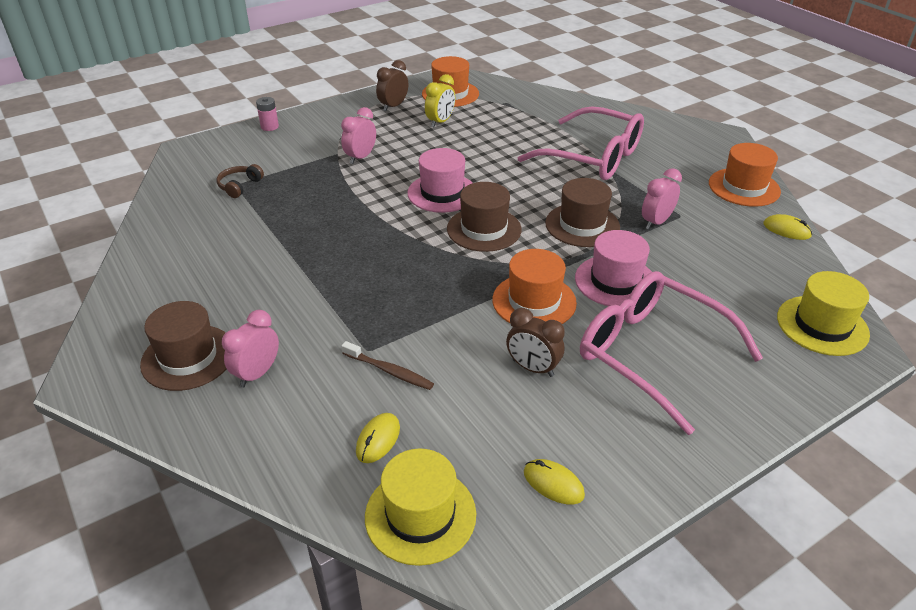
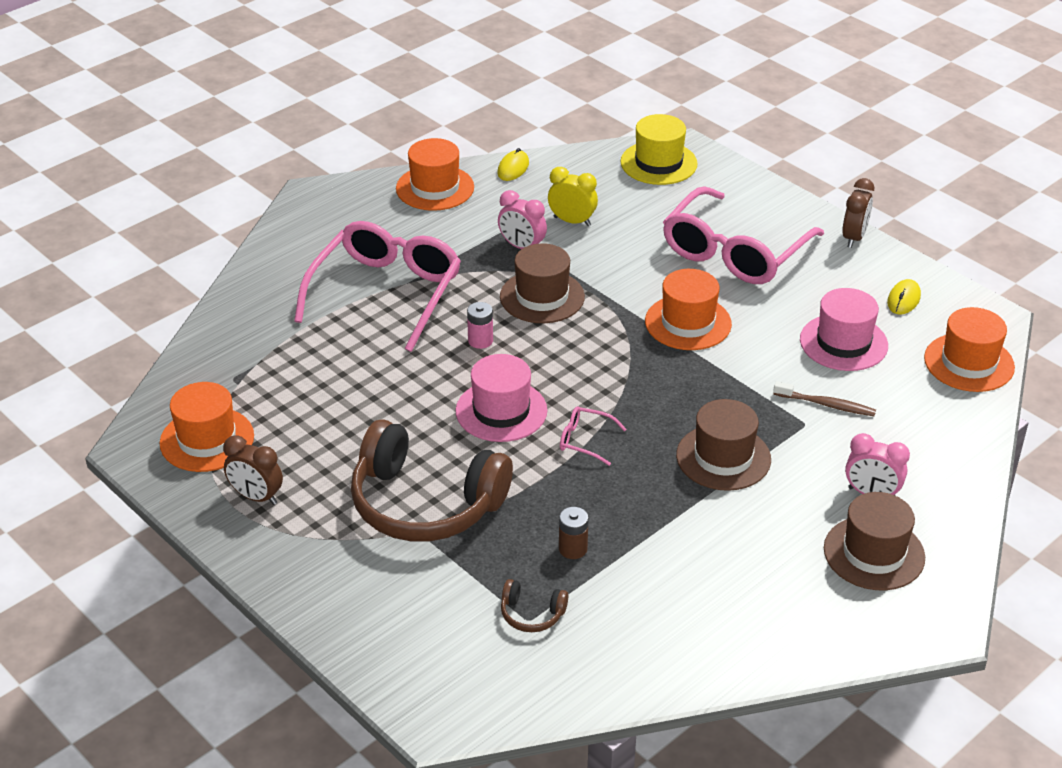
camera: 100 degrees left, 0 degrees up
(269, 127) = (344, 631): pink battery -> pink battery (480, 341)
(286, 207) = (573, 549): none -> brown battery
(360, 157) = (425, 503): pink clock -> brown headphones
(378, 440) = (909, 397): yellow mouse -> none
(389, 371) = (826, 404): brown toothbrush -> brown toothbrush turned 90 degrees clockwise
(395, 225) = (584, 440): none -> pink glasses
(420, 515) = (969, 363): yellow hat -> orange hat
(440, 122) = (305, 438): yellow clock -> yellow clock (572, 221)
(484, 229) = (571, 368): brown hat -> brown hat (723, 457)
(533, 368) = (782, 317): brown clock -> brown clock (854, 238)
(615, 281) = (636, 273): pink hat -> pink hat (843, 343)

